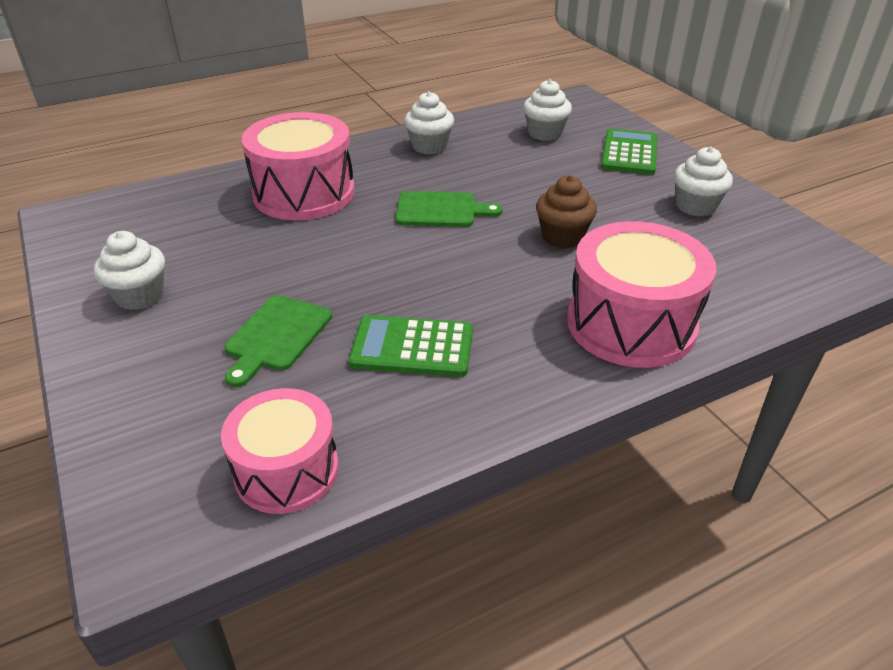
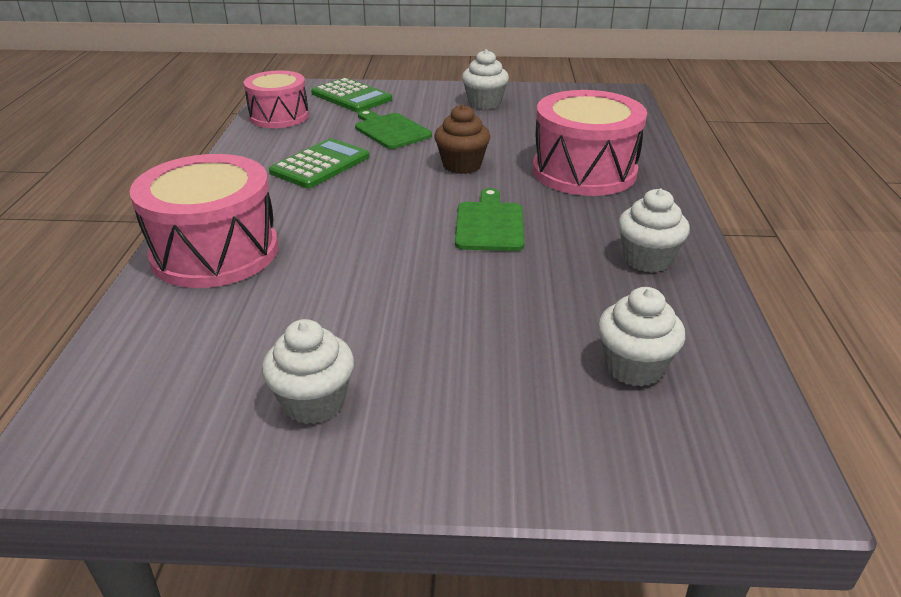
camera: 120 degrees right, 5 degrees down
(440, 210) = (489, 224): green cutting board -> green cutting board turned 150 degrees clockwise
(562, 237) = (369, 272): brown cupcake -> brown cupcake (462, 165)
(629, 153) = (508, 424): green calculator -> green calculator (351, 96)

